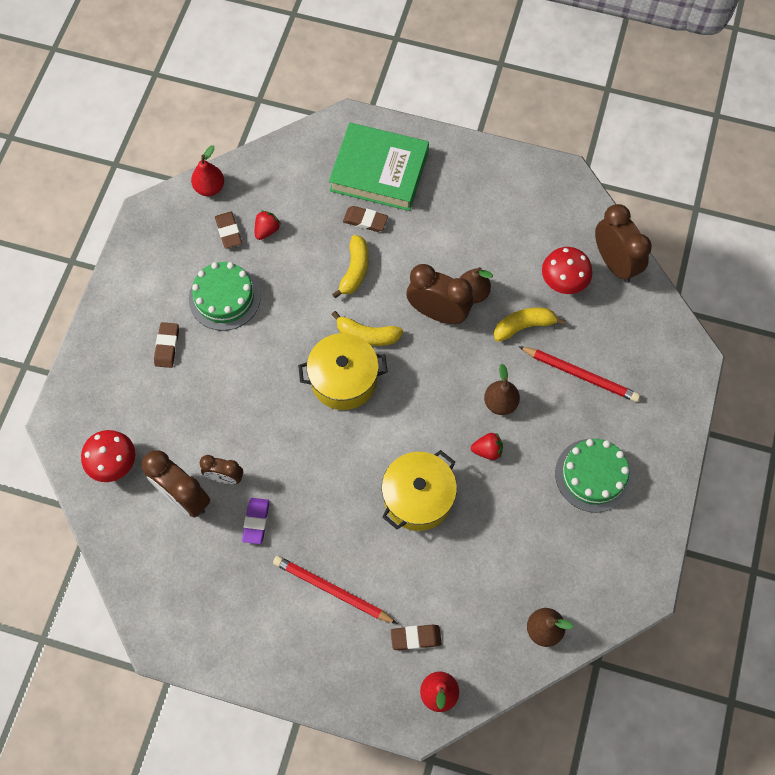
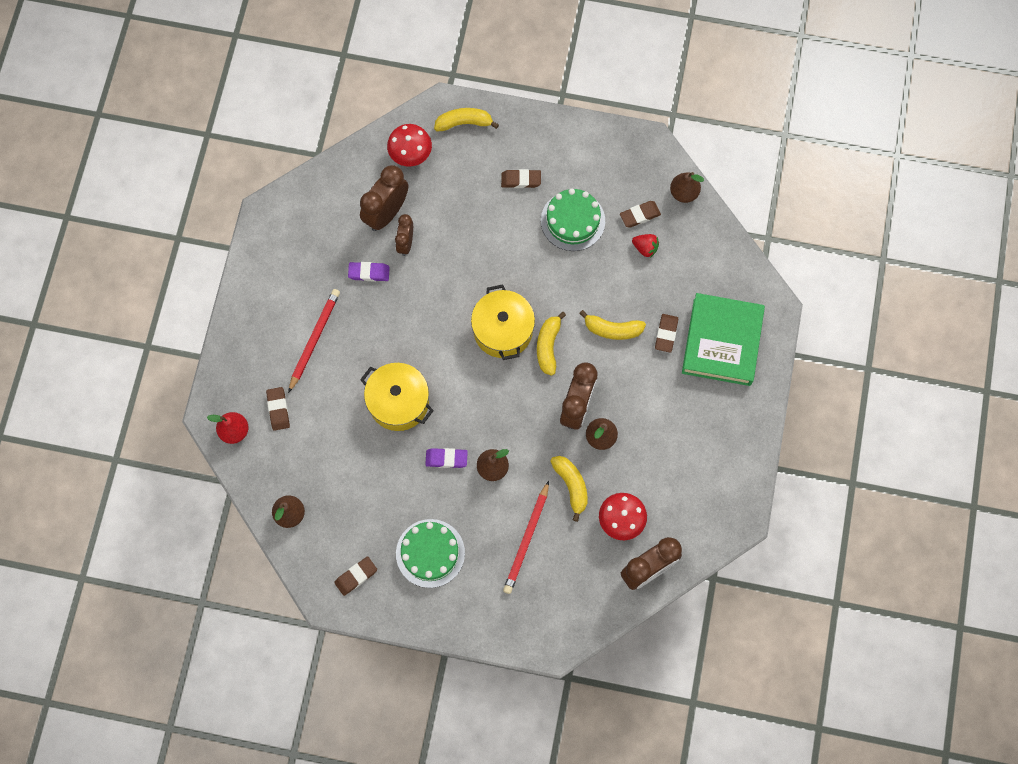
camera: 85 degrees right, 5 degrees up
(84, 401) = (464, 123): none -> yellow banana
(210, 188) = (684, 193): red pear -> brown pear
(487, 450) = (446, 459): red strawberry -> purple eraser
(618, 557) = (356, 576): none -> brown eraser

